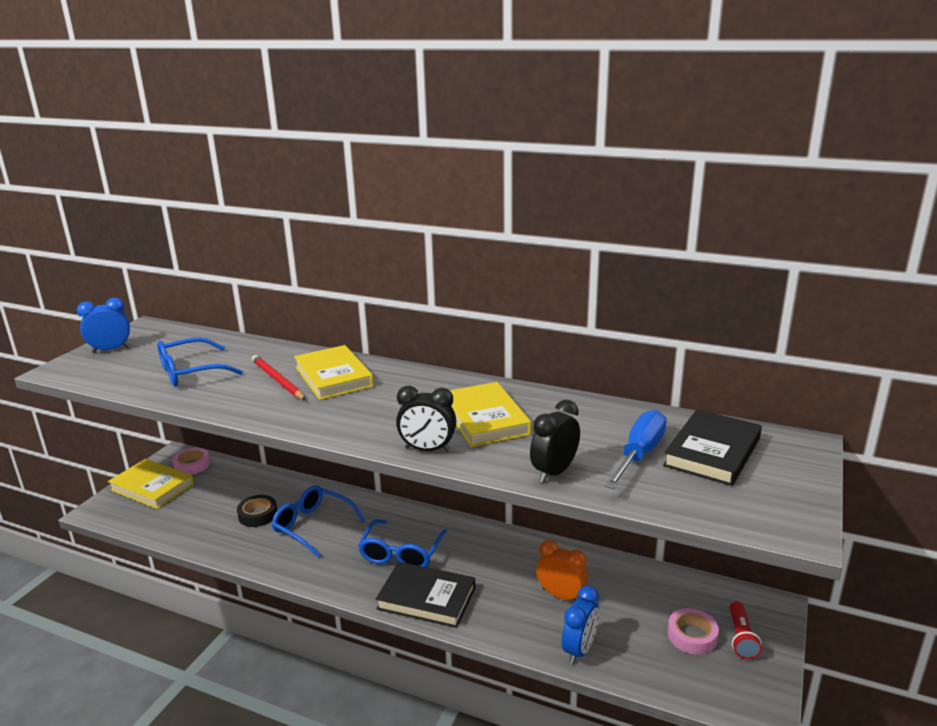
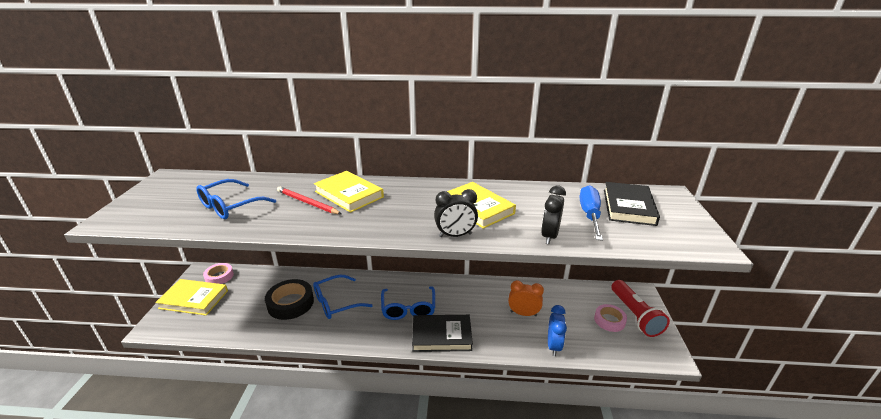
camera: 20 degrees left, 5 degrees up
(111, 350) = (146, 198): blue clock -> none
(258, 515) = (290, 303): black tape -> black tape, size x1.59
(313, 526) = (336, 303): blue glasses -> blue glasses turned 45 degrees counterclockwise
(741, 638) = (635, 315): red flashlight -> red flashlight, size x1.72

